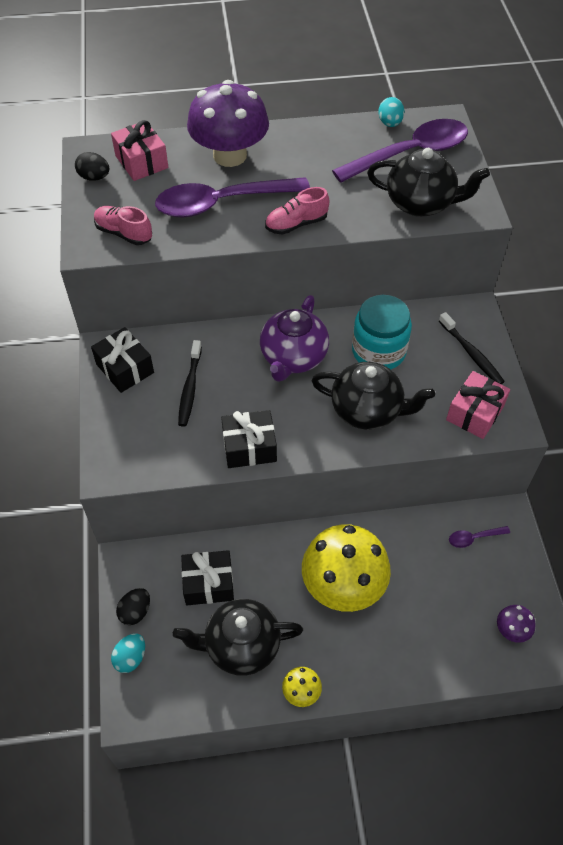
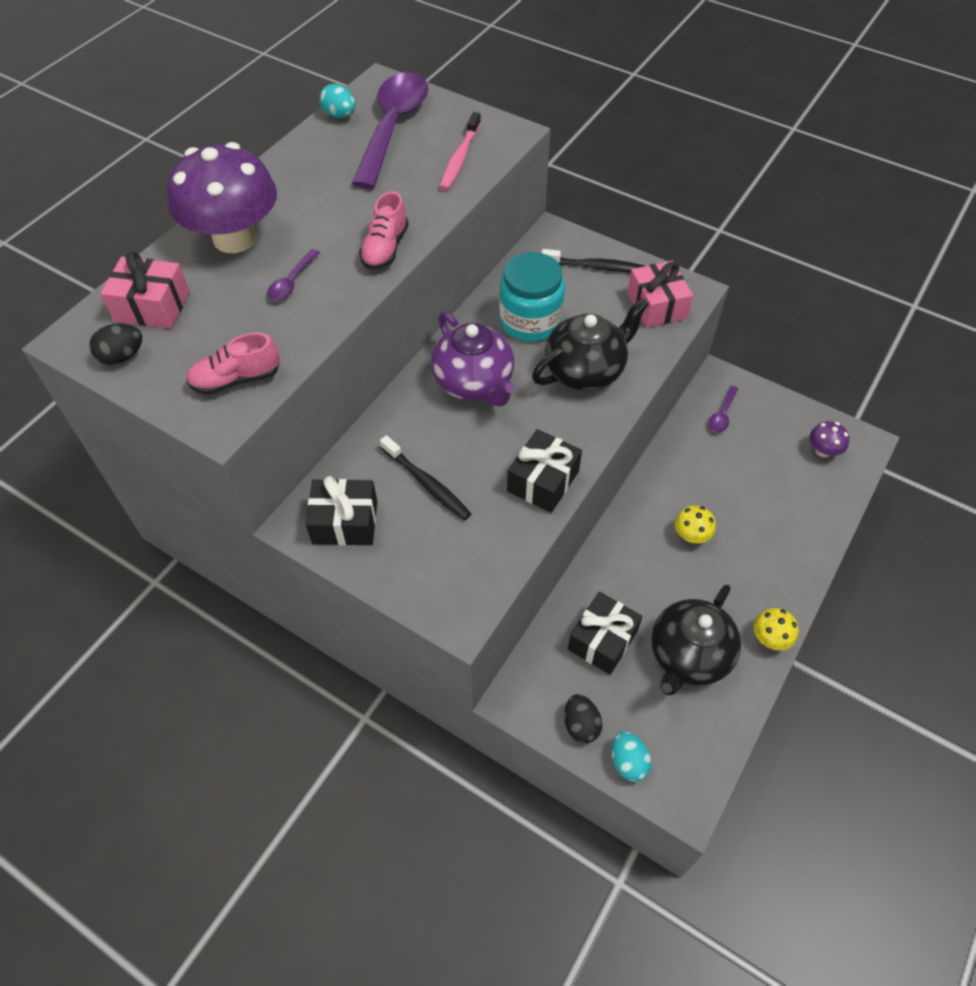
camera: 50 degrees left, 0 degrees up
(222, 203) = (292, 282): purple spoon -> purple spoon, size x0.41
(343, 585) = (691, 535): yellow mushroom -> yellow mushroom, size x0.42
(421, 203) = (460, 158): black teapot -> pink toothbrush

